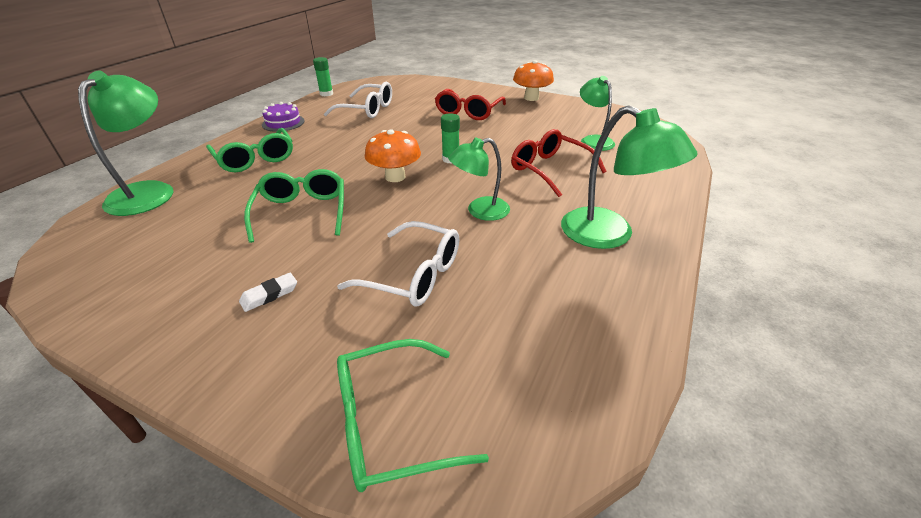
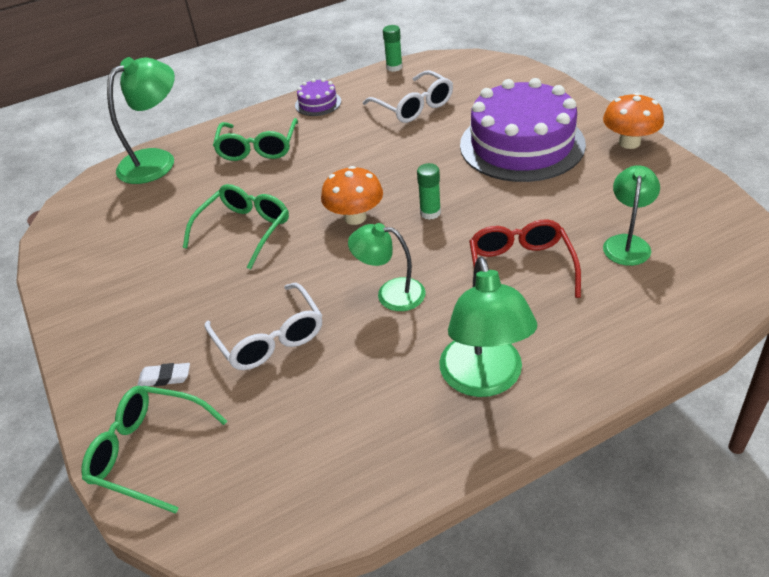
camera: 40 degrees right, 5 degrees up
(269, 295) = (160, 307): white eraser -> white eraser (165, 377)
(468, 112) = (522, 144): red glasses -> purple cake

